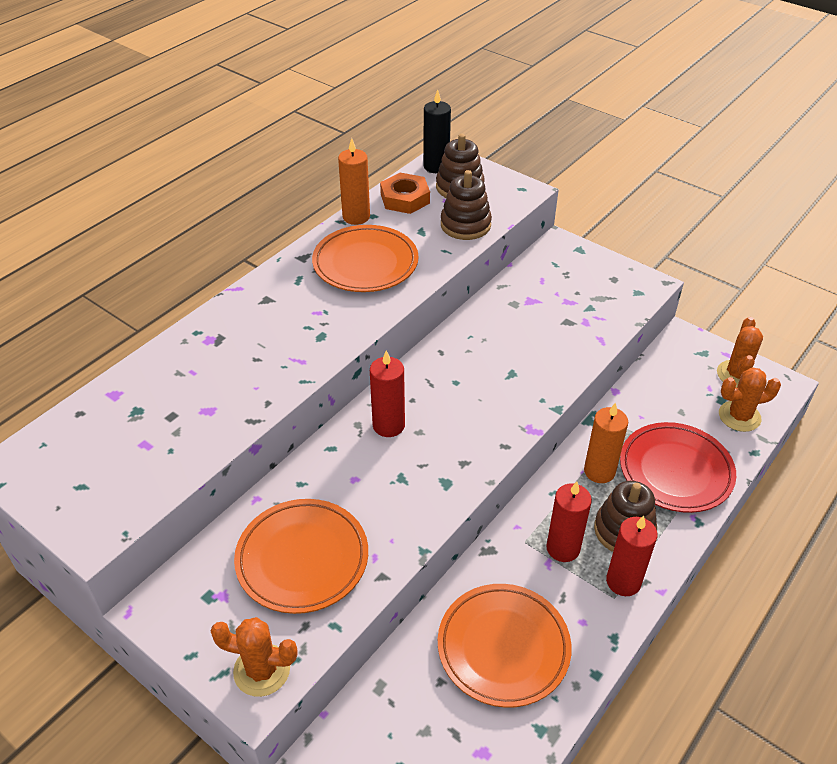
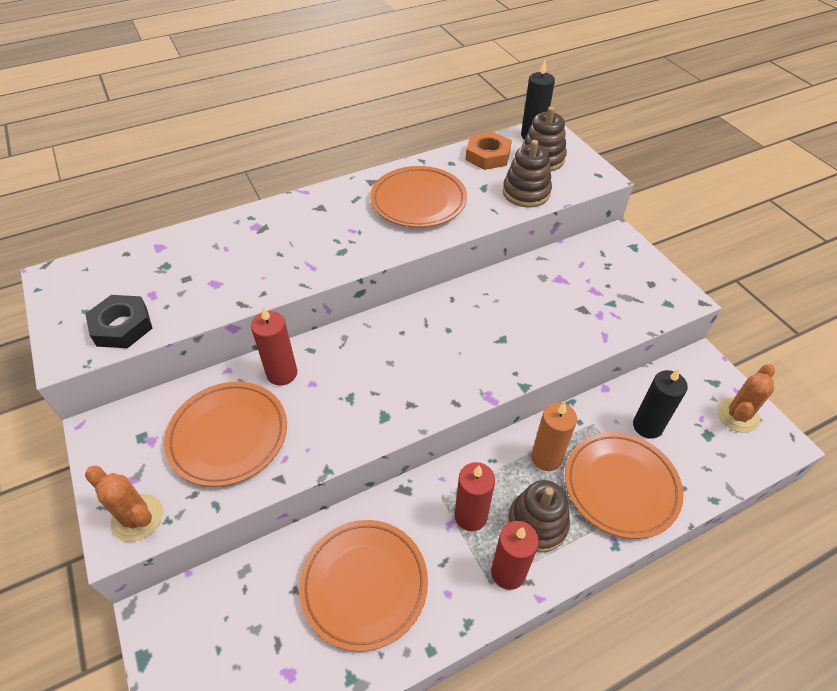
camera: 25 degrees right, 5 degrees up
(136, 486) = (122, 326): none -> black nut
(356, 217) = (436, 160): orange candle -> none
(388, 425) = (368, 347): red candle -> red candle (282, 373)
(669, 411) = (647, 426): none -> black candle
(675, 471) = (620, 486): red plate -> orange plate
(739, 416) = (717, 458): orange cactus -> none

